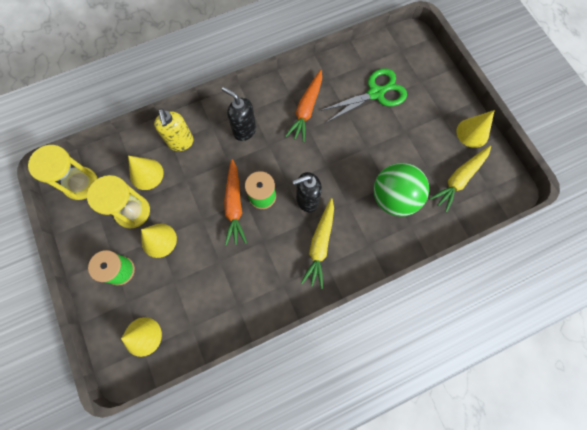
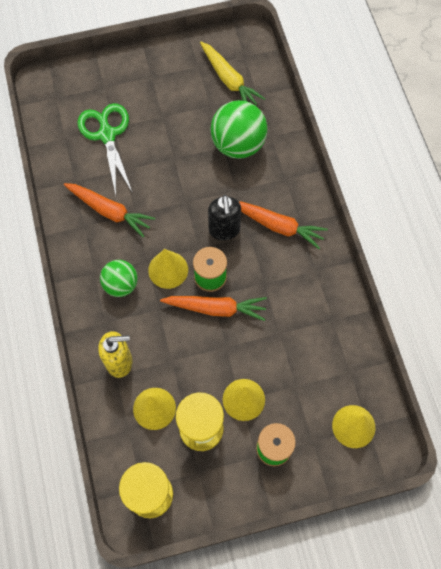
camera: 80 degrees left, 5 degrees down
(244, 130) = (121, 285): black soap dispenser -> green ball
(320, 245) = (278, 226): yellow carrot -> orange carrot
(472, 133) = (179, 55): yellow cone -> yellow cone (168, 270)

